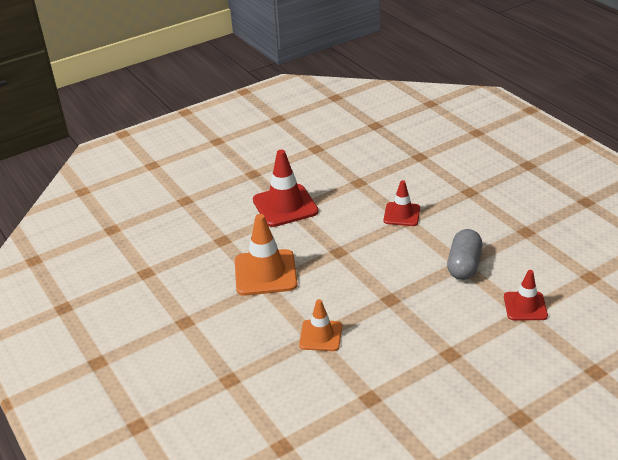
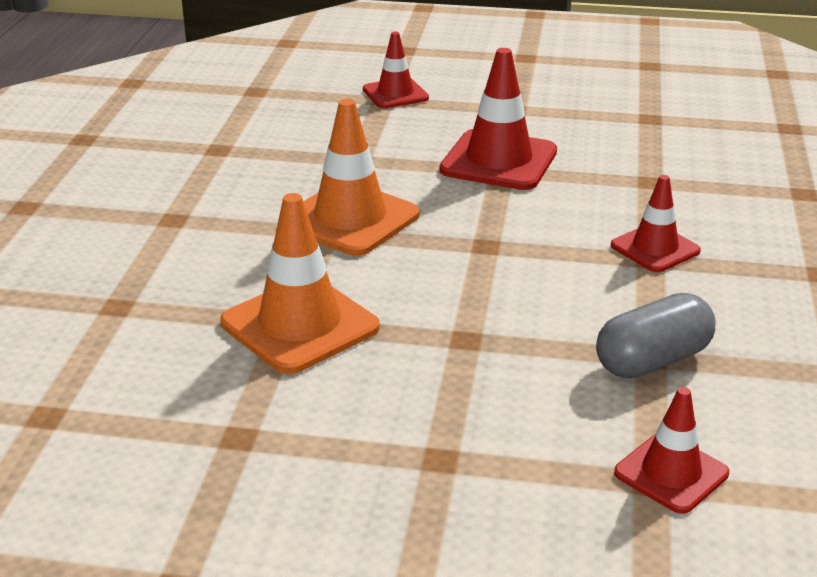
camera: 40 degrees right, 5 degrees down
(186, 194) = (395, 94): none -> red traffic cone
(320, 335) = (300, 325): orange traffic cone -> orange traffic cone, size x1.64

